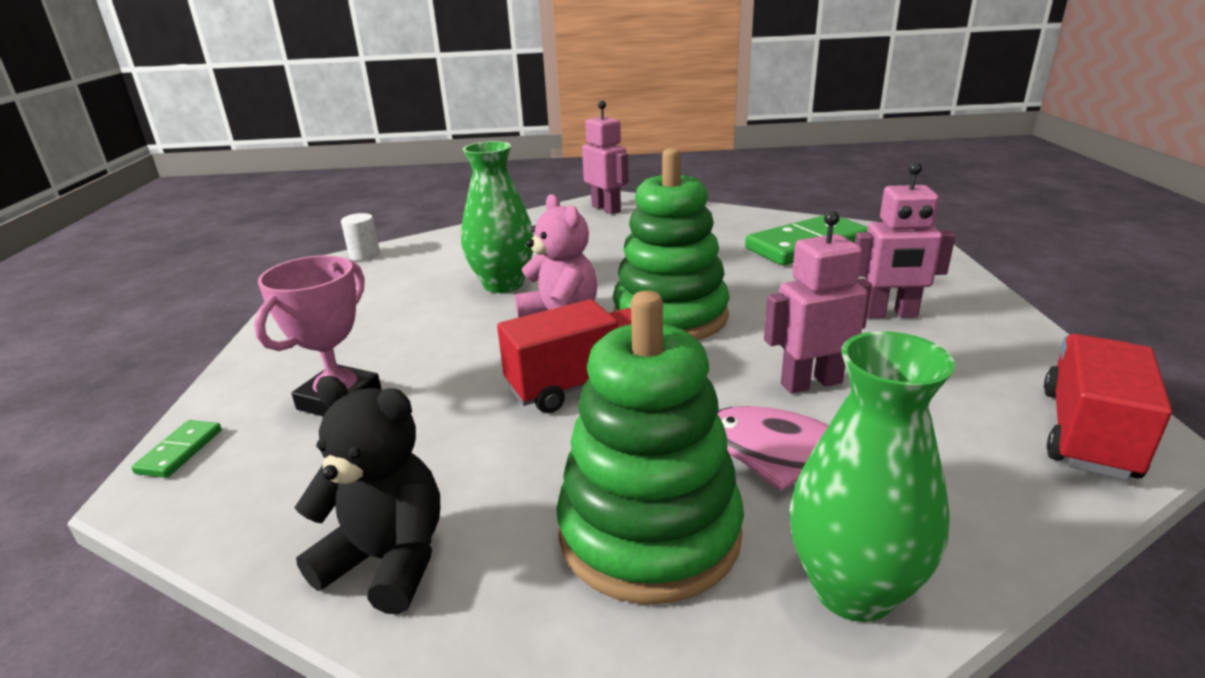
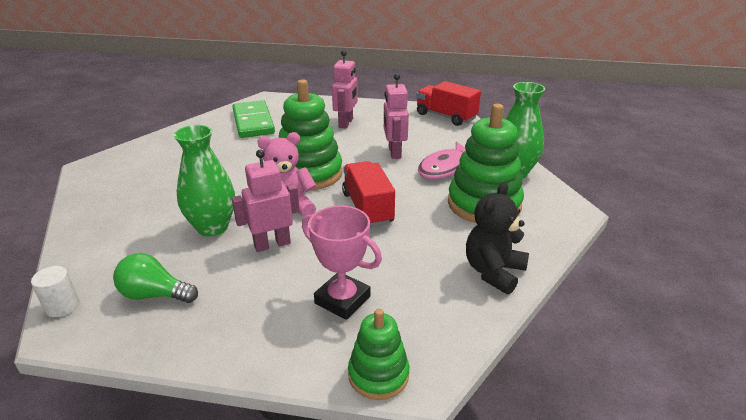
camera: 80 degrees left, 5 degrees up
(180, 451) = (378, 375): green domino -> green stacking toy
(374, 287) = (155, 295): none -> green light bulb
(606, 209) = (108, 172): pink robot -> pink robot (272, 244)

